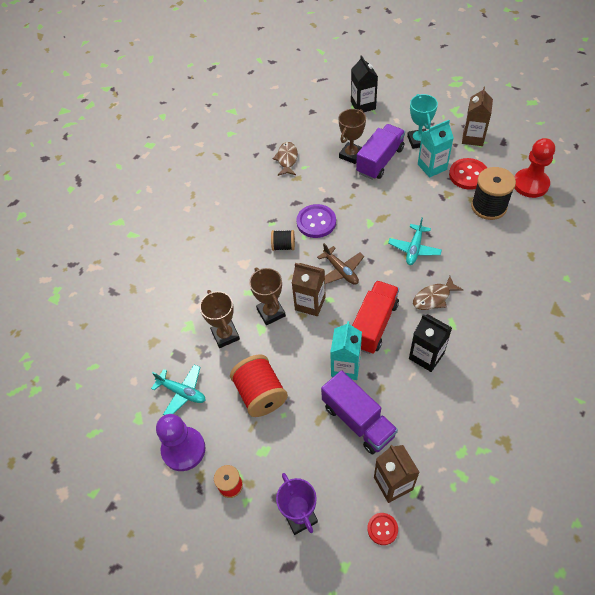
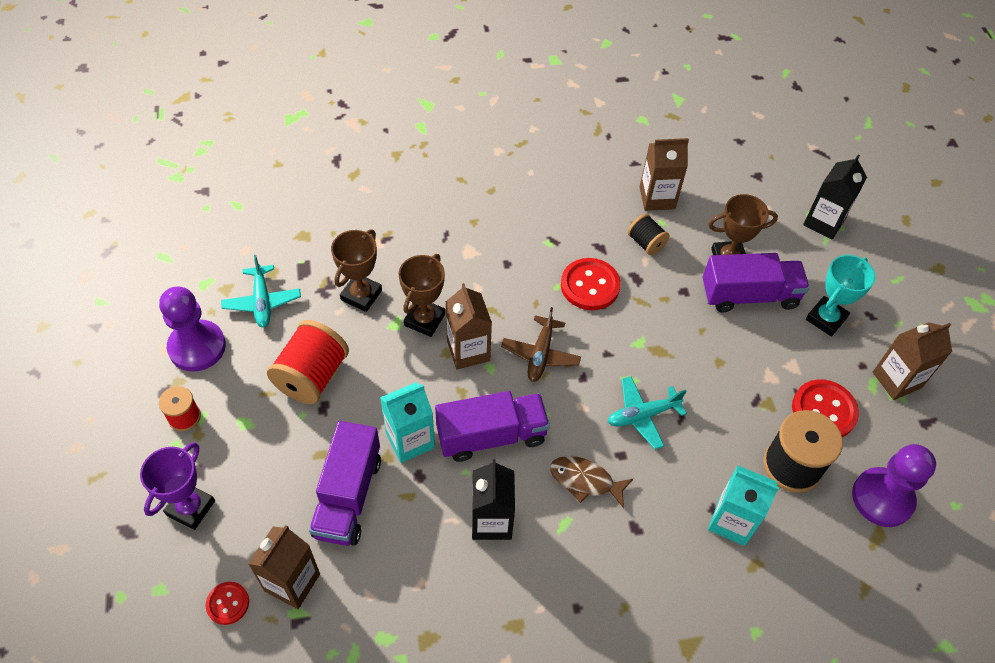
camera: 45 degrees right, 0 degrees up
(283, 246) = (526, 274): black spool -> black spool (646, 243)
(287, 159) = (657, 198): brown fish -> brown carton
(316, 222) = (590, 285): purple button -> red button
(373, 324) = (491, 436): red truck -> purple truck
(432, 167) = (796, 360): turquoise carton -> turquoise carton (731, 521)
(530, 184) = (882, 498): red pawn -> purple pawn

